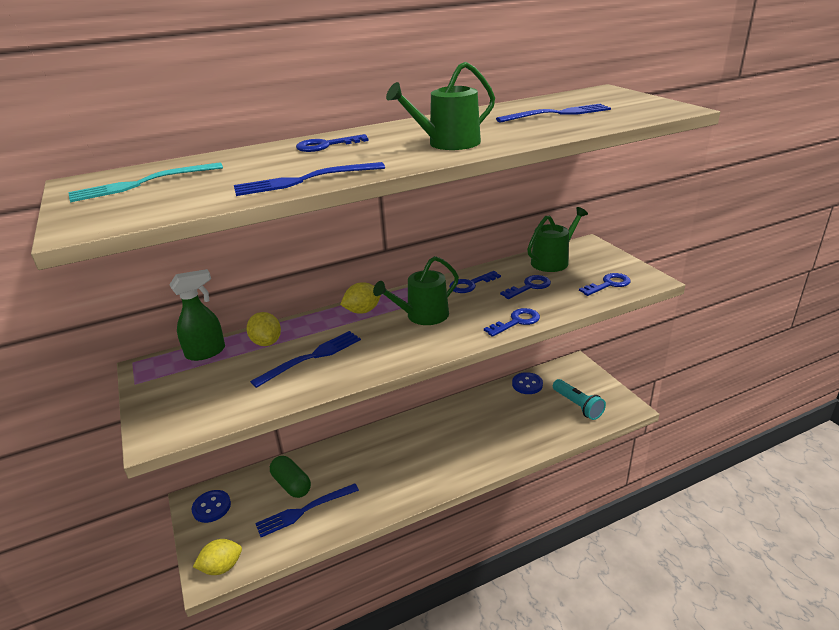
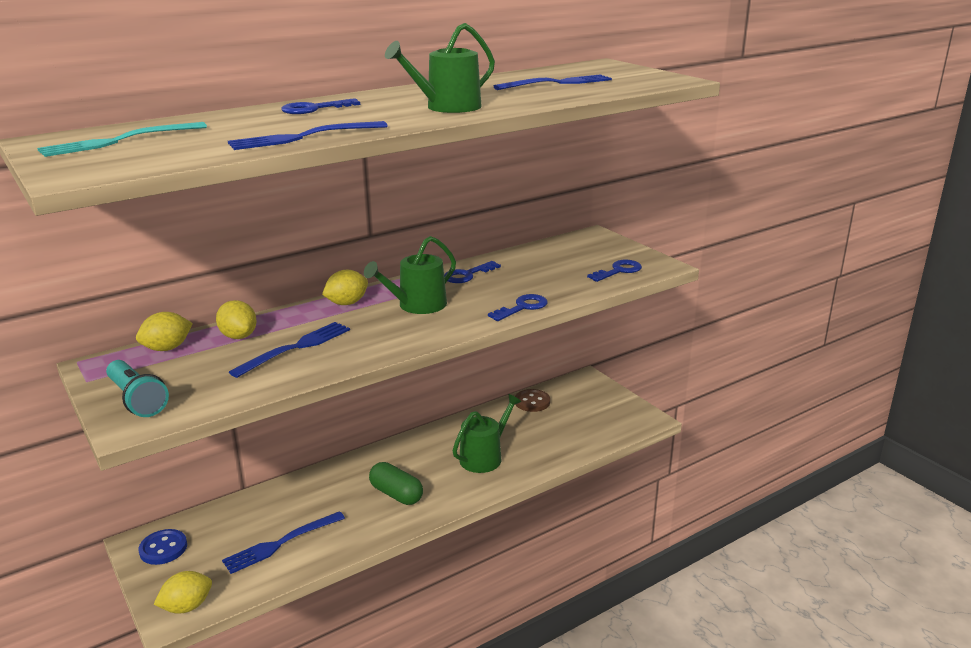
camera: 10 degrees left, 5 degrees down
(206, 352) = (167, 348): green spray bottle -> yellow lemon
(291, 484) = (261, 519): green capsule -> green capsule (396, 494)
(527, 384) = (532, 402): blue button -> brown button
(529, 287) = (533, 275): blue key -> none
(553, 261) = (556, 251): green watering can -> green watering can (484, 457)
(578, 406) = (591, 420): turquoise flashlight -> turquoise flashlight (137, 400)

